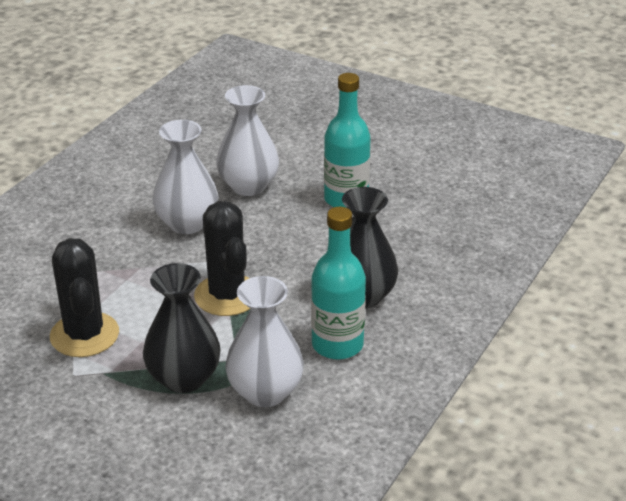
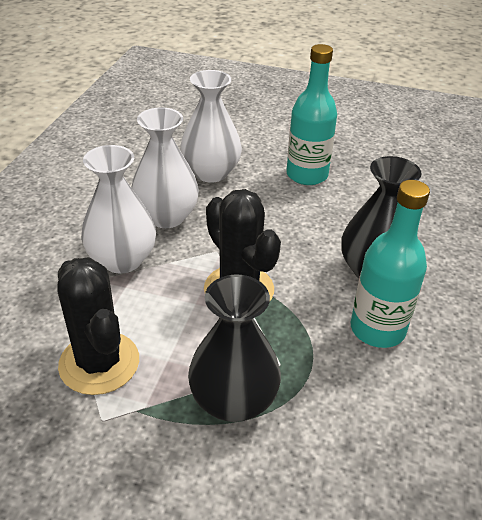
camera: 15 degrees left, 5 degrees up
(265, 392) = (331, 402): white vase -> white vase (122, 260)

